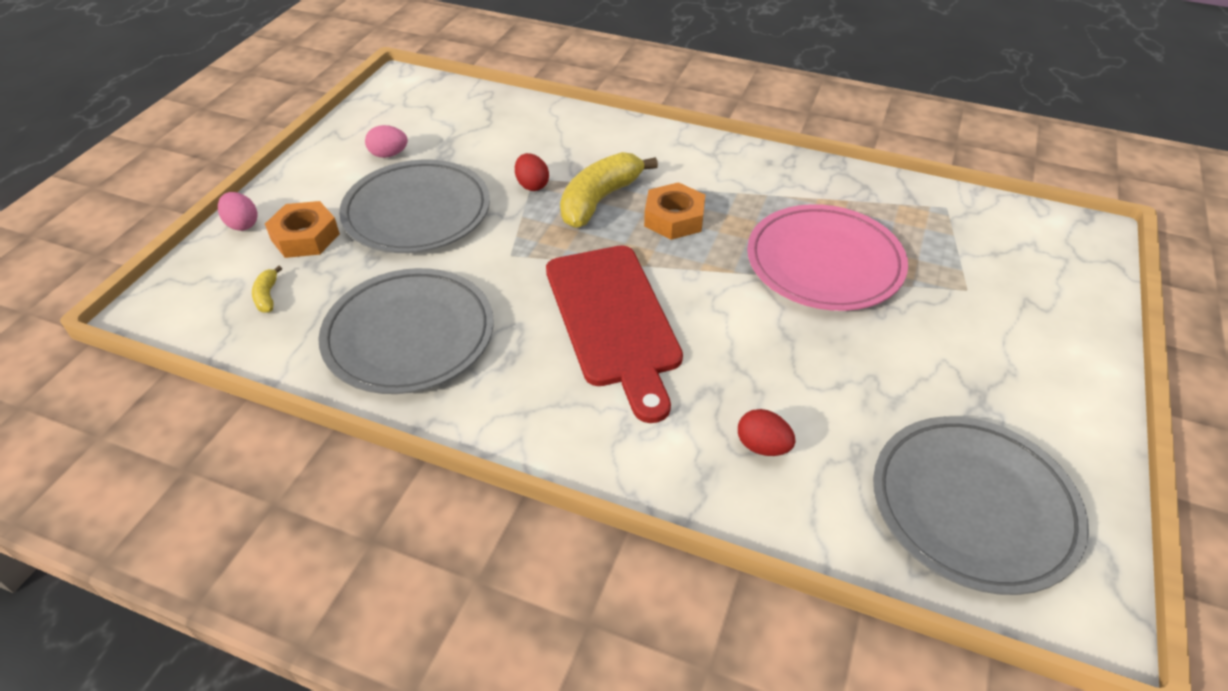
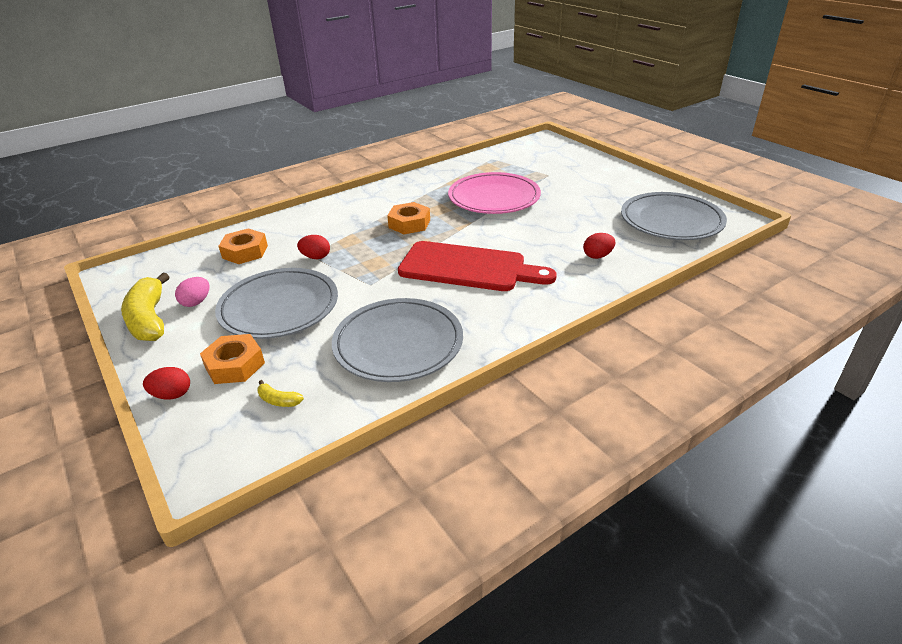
camera: 55 degrees left, 10 degrees down
(242, 224) = (172, 395): pink egg -> red egg
(501, 132) = (245, 252): none -> orange nut
(599, 200) = (362, 240): yellow banana -> yellow banana (149, 319)

